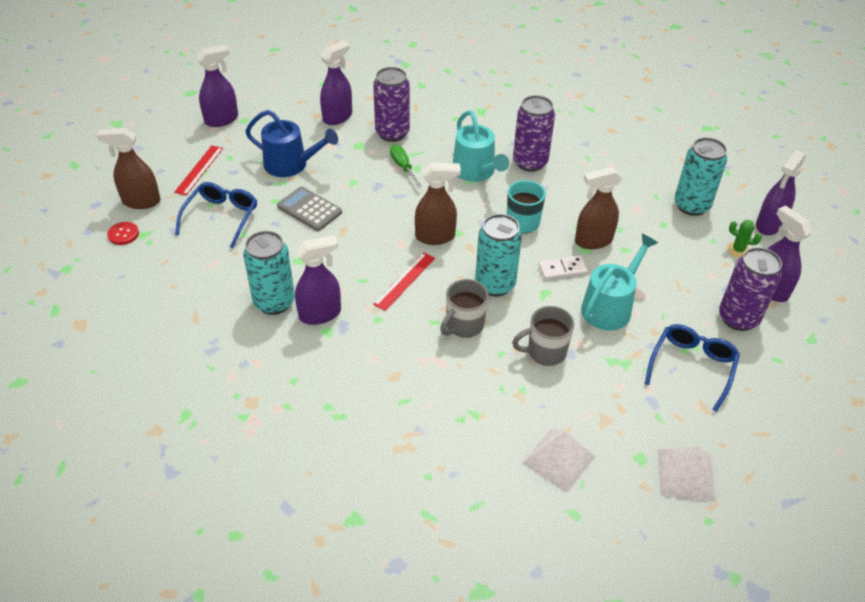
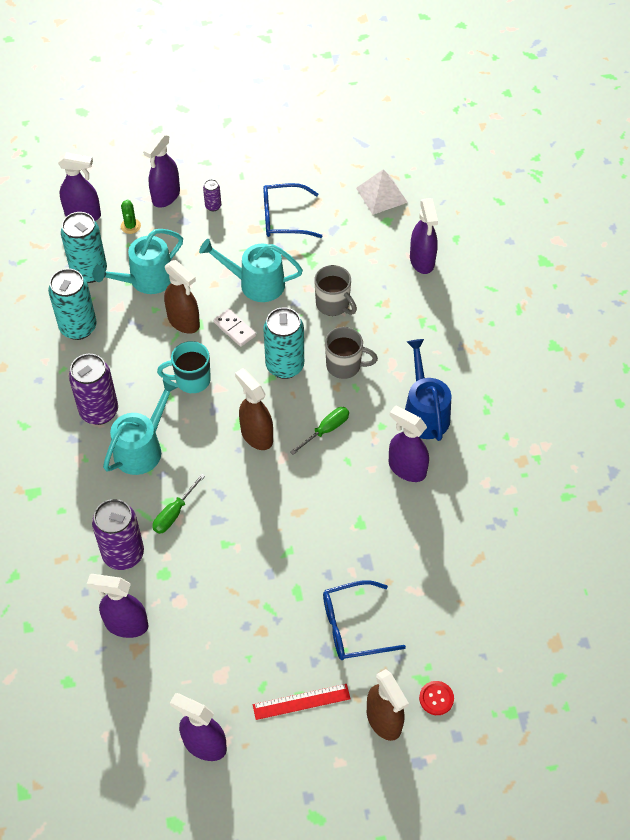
camera: 120 degrees left, 10 degrees up
(274, 302) = (419, 510): turquoise can -> turquoise can (78, 327)
(291, 164) = (235, 618): blue watering can -> blue watering can (424, 413)
(309, 209) = (290, 557): grey calculator -> none
(405, 281) = (326, 430): red ruler -> green screwdriver
(558, 459) = (422, 261): white pyramid -> purple spray bottle
(660, 236) = (146, 280): none -> turquoise watering can
(738, 318) = (213, 206): purple can -> purple can, size x0.46

